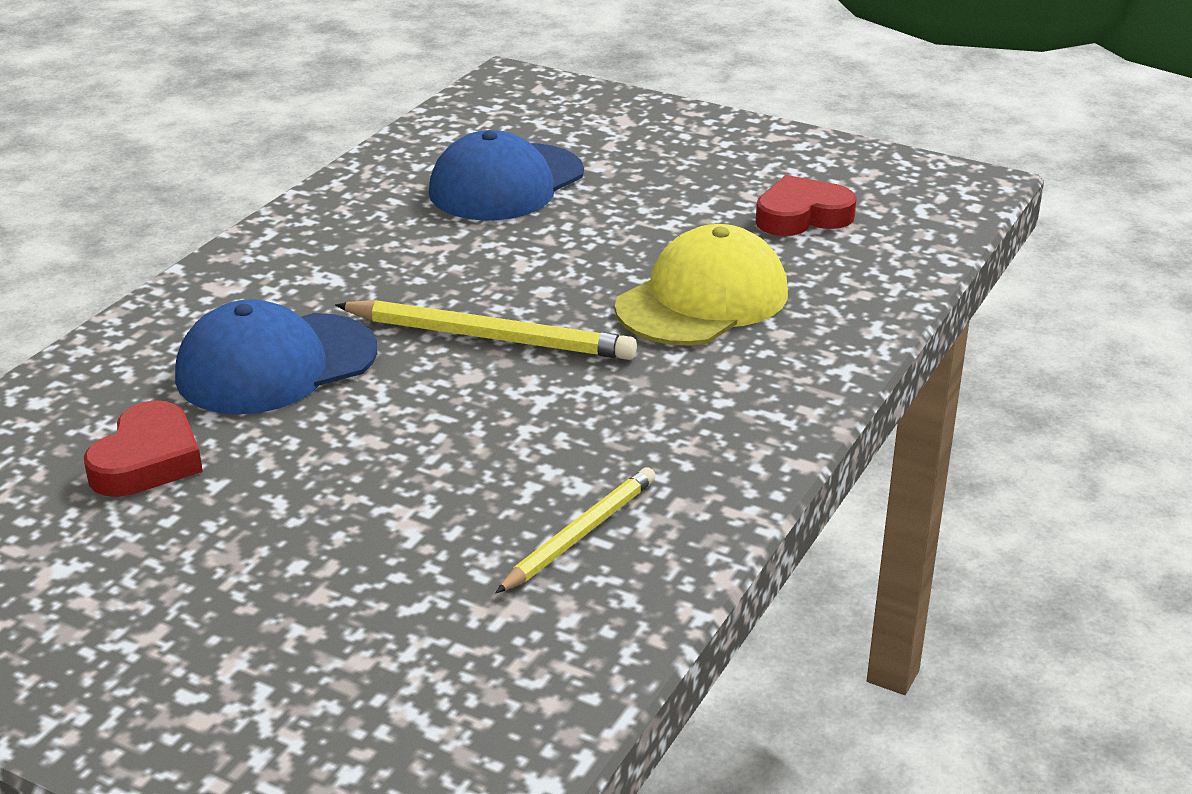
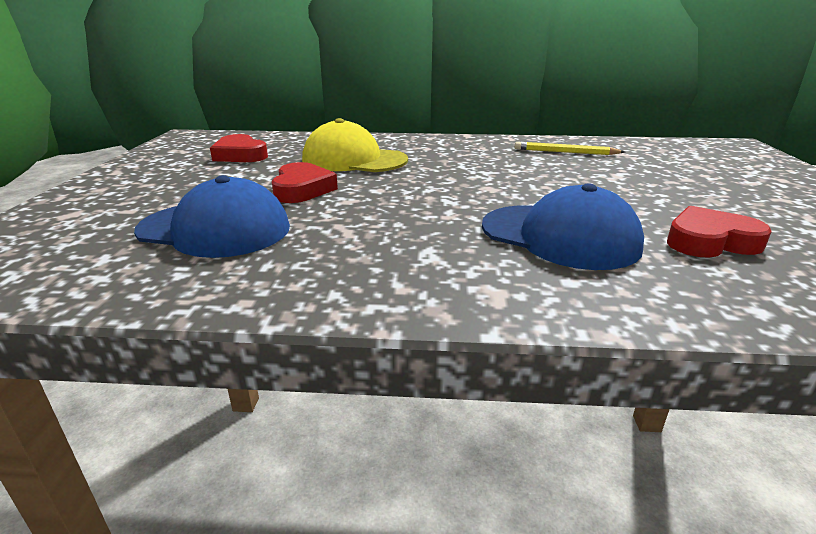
camera: 115 degrees left, 5 degrees down
(489, 337) = (446, 191): yellow pencil -> none
(592, 241) = (302, 189): none -> red heart

